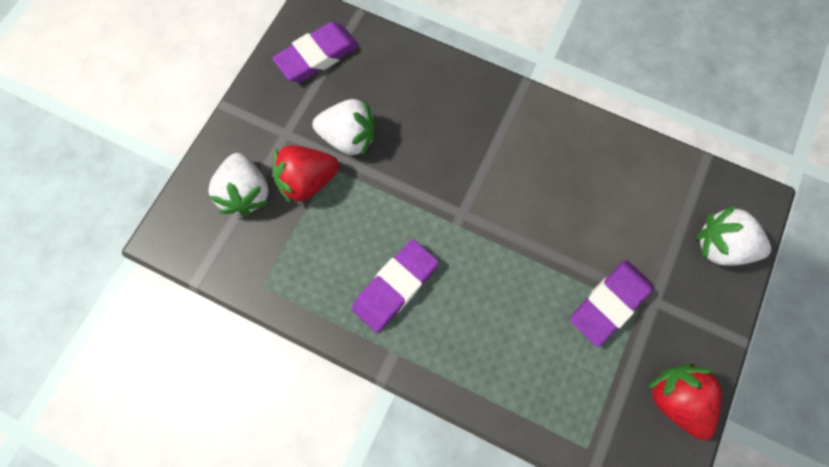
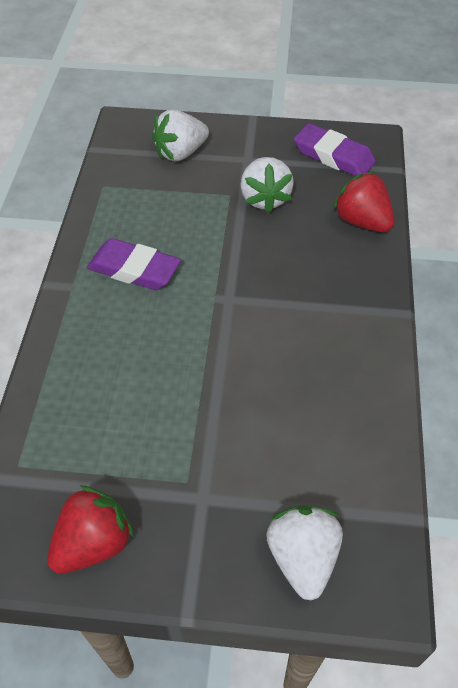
camera: 70 degrees right, 20 degrees down
(308, 181) = (209, 185): red strawberry -> red strawberry (362, 221)
(609, 303) = (183, 450): purple eraser -> none

